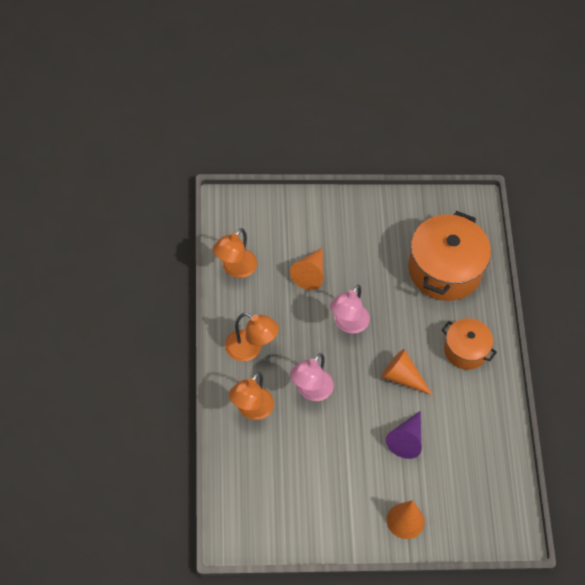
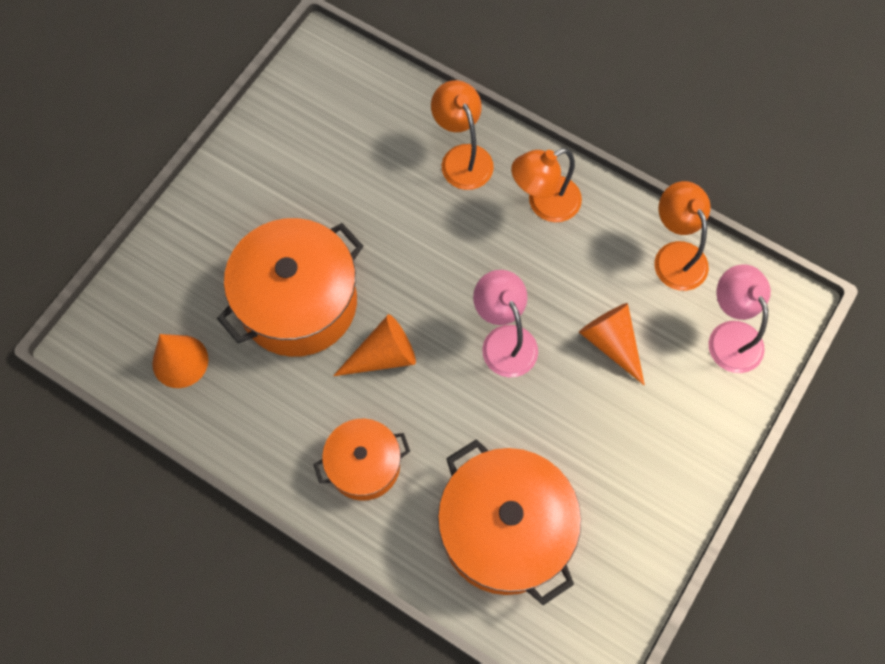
camera: 130 degrees right, 10 degrees up
(310, 391) = (441, 236): pink lamp -> pink lamp (730, 335)
(405, 520) = (205, 233): orange cone -> orange cone (180, 361)
(406, 440) = (298, 303): purple cone -> orange pot

